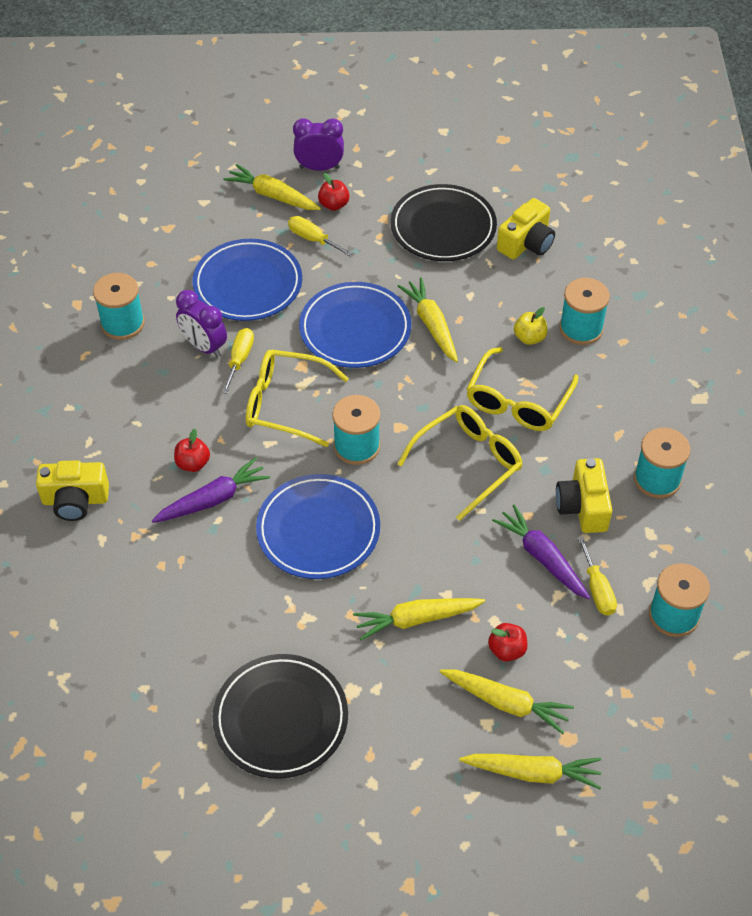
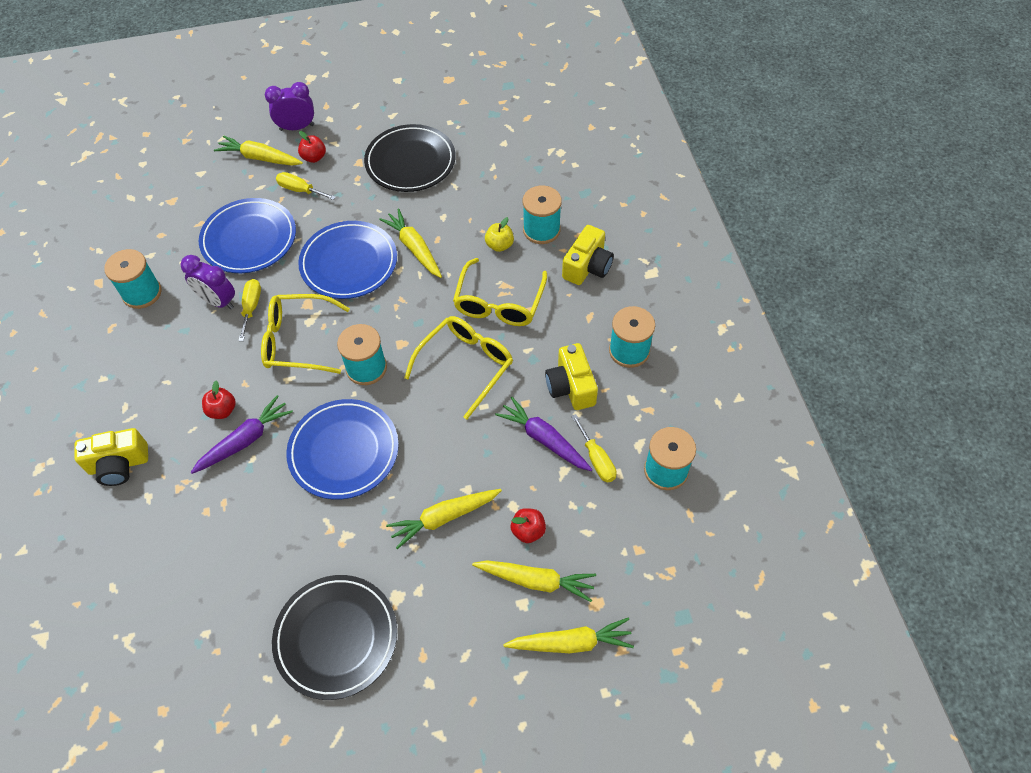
camera: 10 degrees left, 5 degrees up
(526, 243) = (483, 164): yellow camera -> yellow camera (587, 267)

